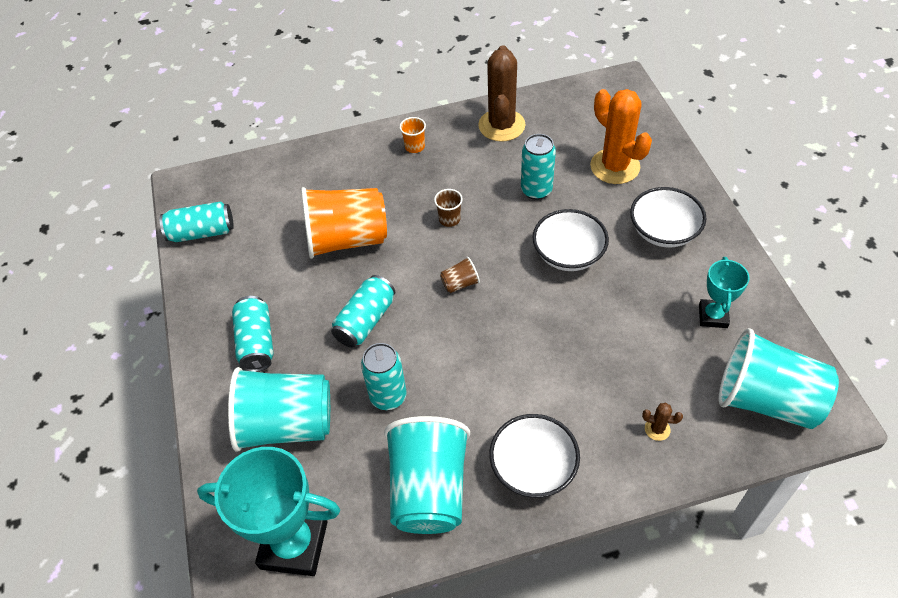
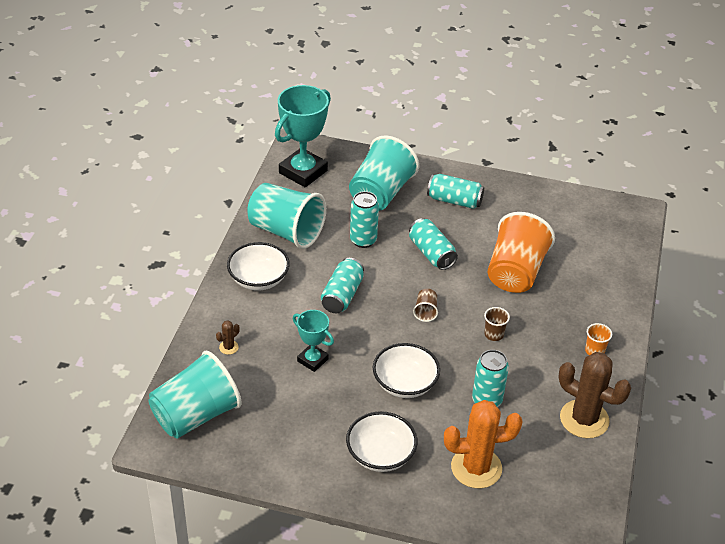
camera: 115 degrees right, 10 degrees down
(202, 232) = (578, 206): turquoise can -> turquoise can (342, 295)
(713, 316) = (281, 432): turquoise trophy -> turquoise trophy (312, 360)

